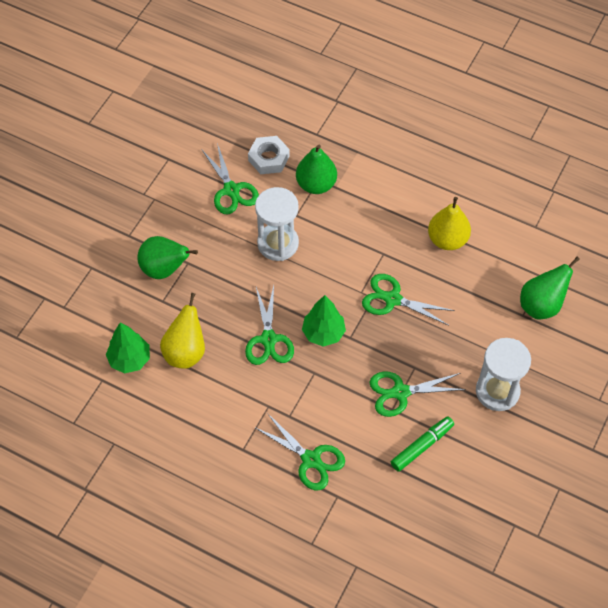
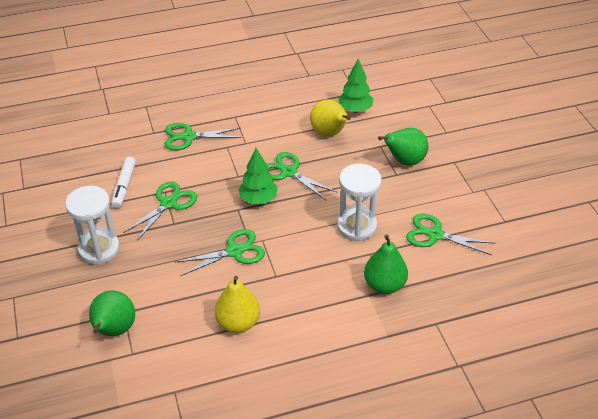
camera: 135 degrees right, 15 degrees down
(269, 158) = (442, 276): white nut -> none
(422, 446) = (124, 186): green marker -> white marker

